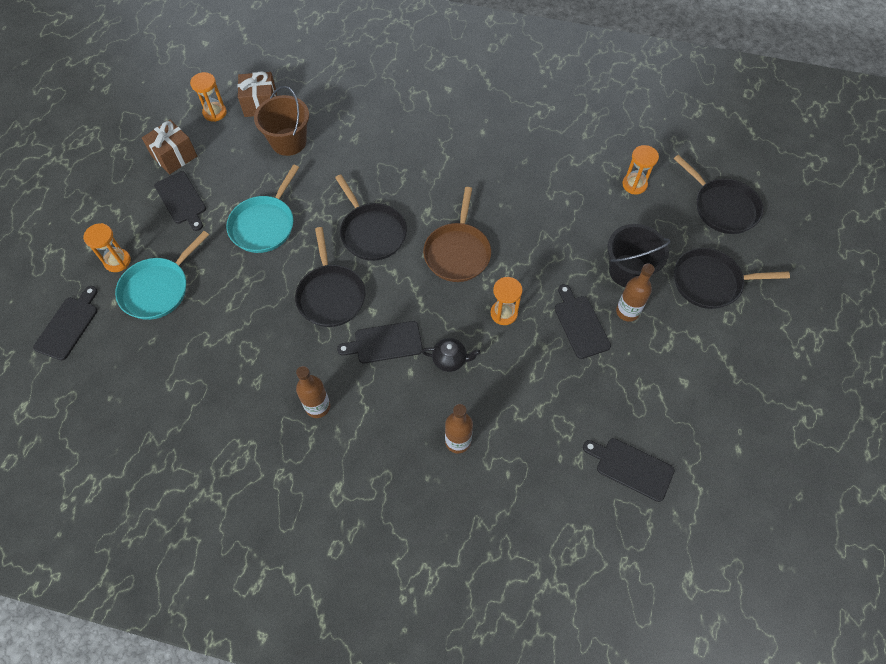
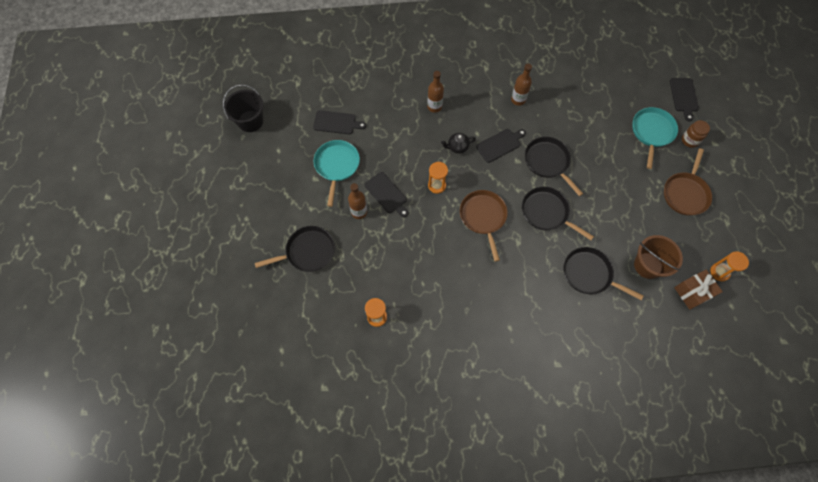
camera: 160 degrees right, 5 degrees up
(117, 261) = (690, 140): orange hourglass -> brown jar
(174, 156) = (717, 224): brown gift -> none
(181, 200) = (685, 193): black cutting board -> brown pan
(264, 225) = (619, 194): turquoise pan -> turquoise pan (337, 166)
(628, 271) = (365, 241): black bucket -> black bucket (250, 121)
(722, 207) = (306, 319): black pan -> black pan (589, 274)

